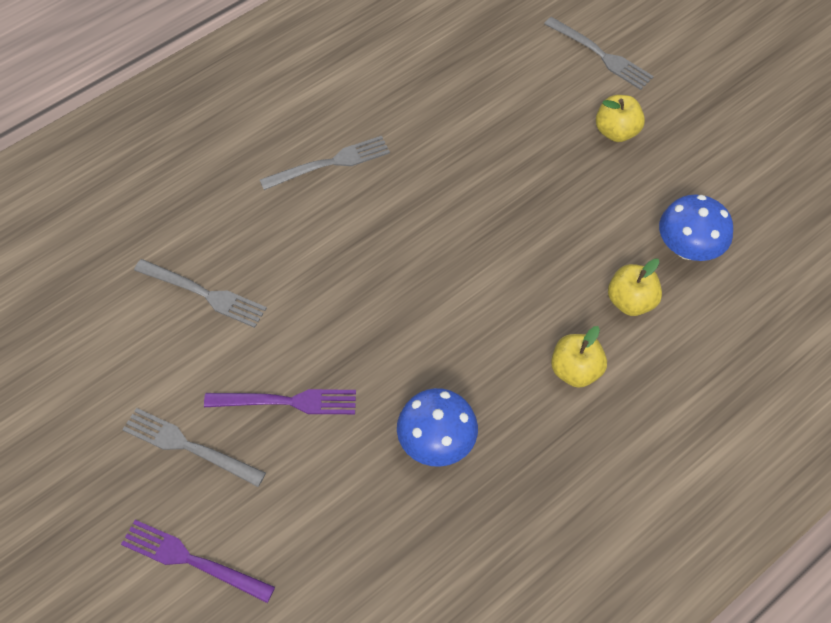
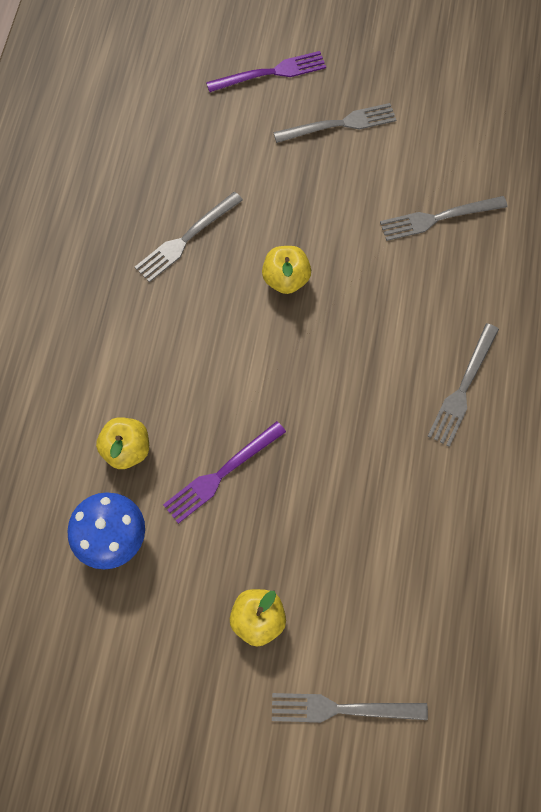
camera: 140 degrees right, 10 degrees up
(287, 402) = (307, 193): purple fork -> purple fork (221, 474)
(436, 442) = (186, 239): blue mushroom -> grey fork
(575, 370) = (129, 359): yellow apple -> yellow apple (286, 279)

